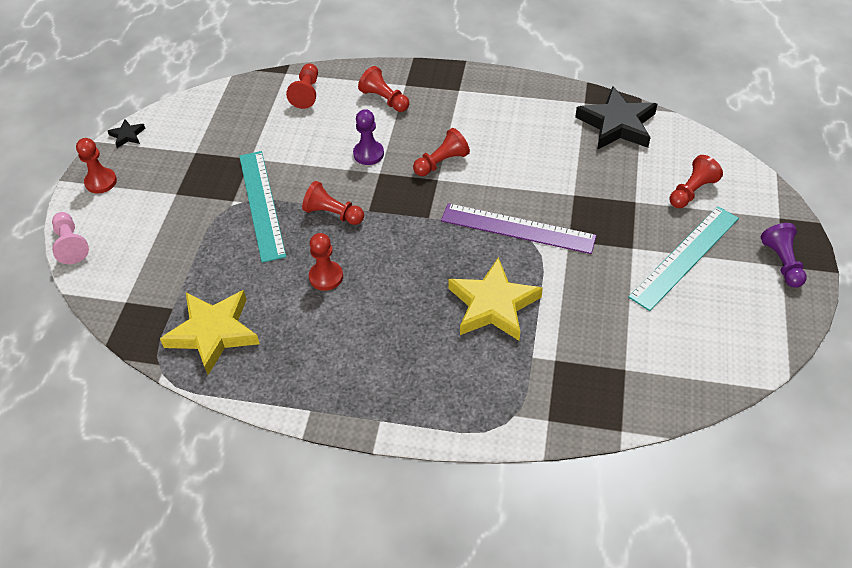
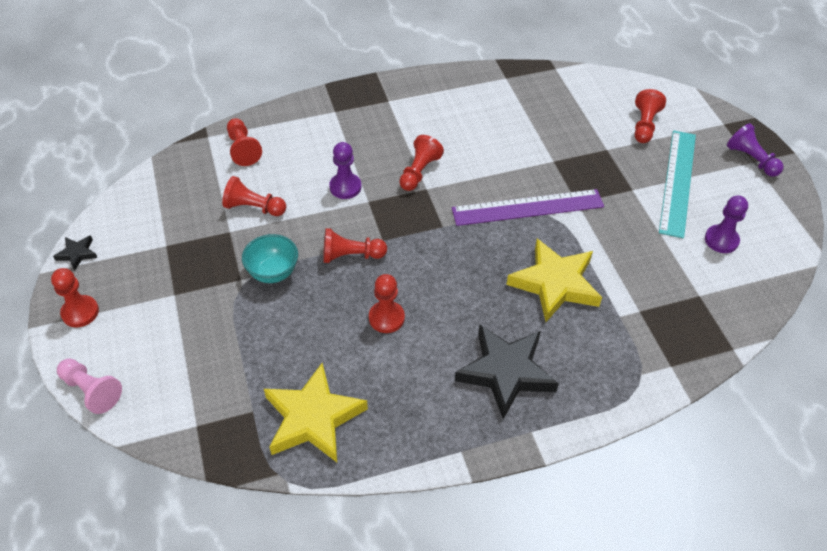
camera: 30 degrees left, 0 degrees up
(261, 204) = (273, 272): turquoise ruler -> turquoise bowl
(384, 99) = (325, 131): red pawn -> red pawn (254, 208)
(617, 124) = (546, 88): black star -> black star (506, 372)
(688, 327) = (721, 240): none -> purple pawn

